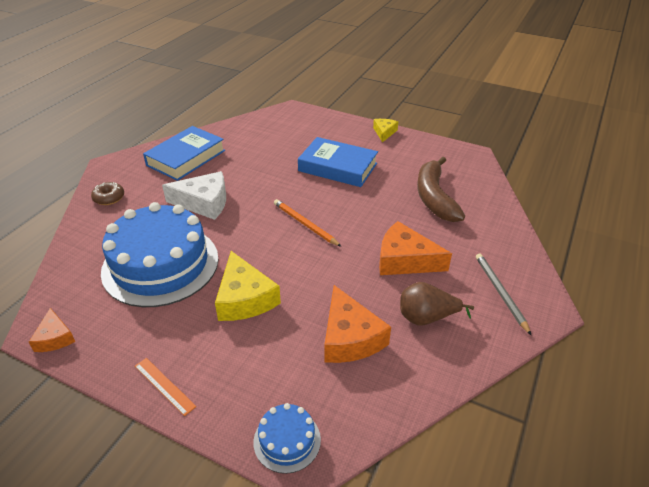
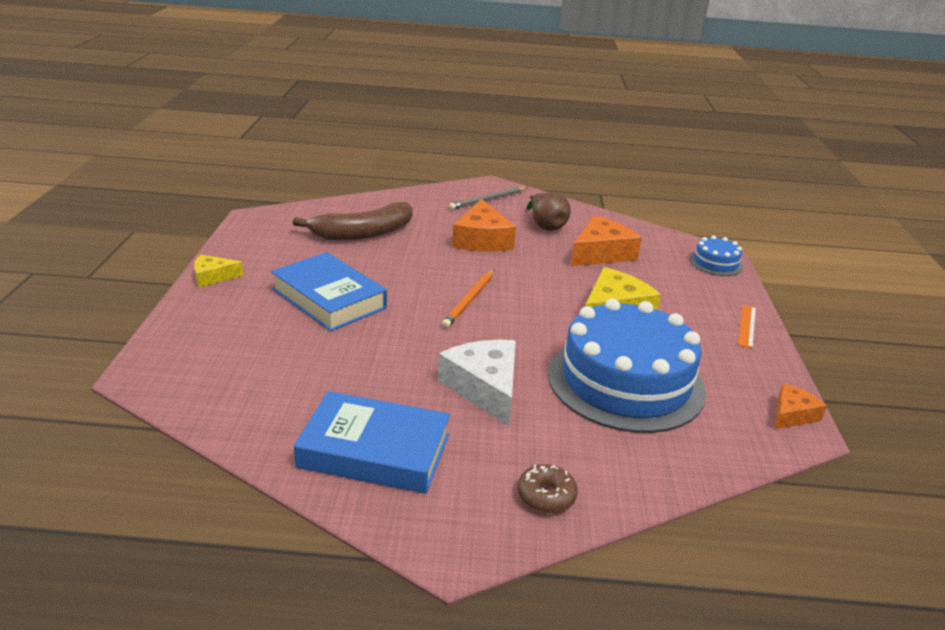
camera: 115 degrees left, 10 degrees down
(337, 167) = (329, 298): blue book -> blue book turned 45 degrees counterclockwise

